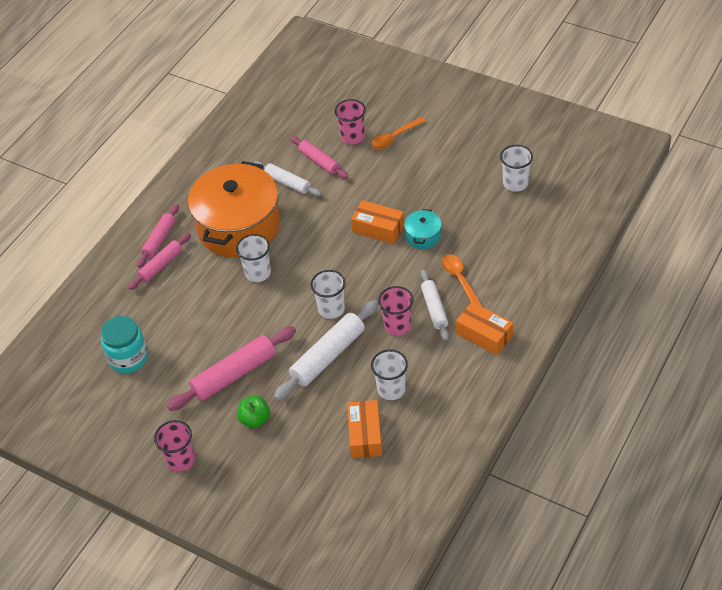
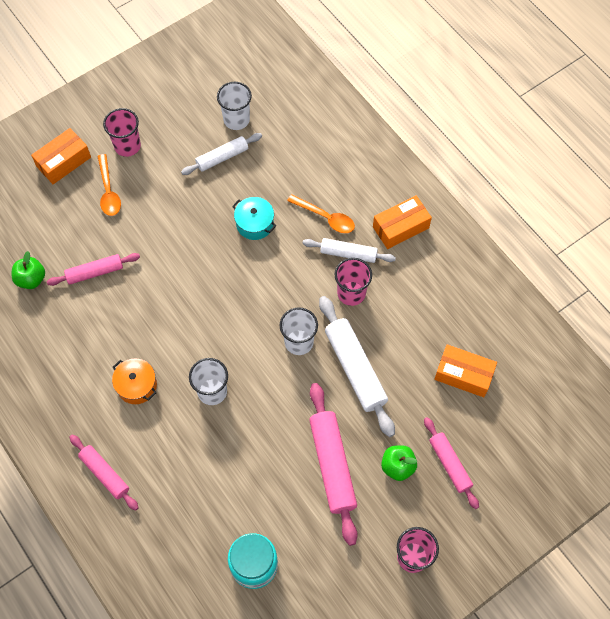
camera: 70 degrees left, 15 degrees up
(161, 265) = (143, 485): pink rolling pin -> pink rolling pin (450, 464)
(239, 226) = (137, 385): orange pot -> orange pot, size x0.41
(287, 183) = (105, 314): white rolling pin -> white rolling pin (222, 157)
(292, 130) = (31, 279): none -> green apple
(352, 137) = (81, 227): pink cup -> pink cup (127, 146)
(378, 229) = (221, 257): orange box -> orange box (63, 162)
(391, 389) = (422, 330): white cup -> none
(459, 279) = (326, 217): orange spoon -> orange spoon turned 150 degrees counterclockwise

